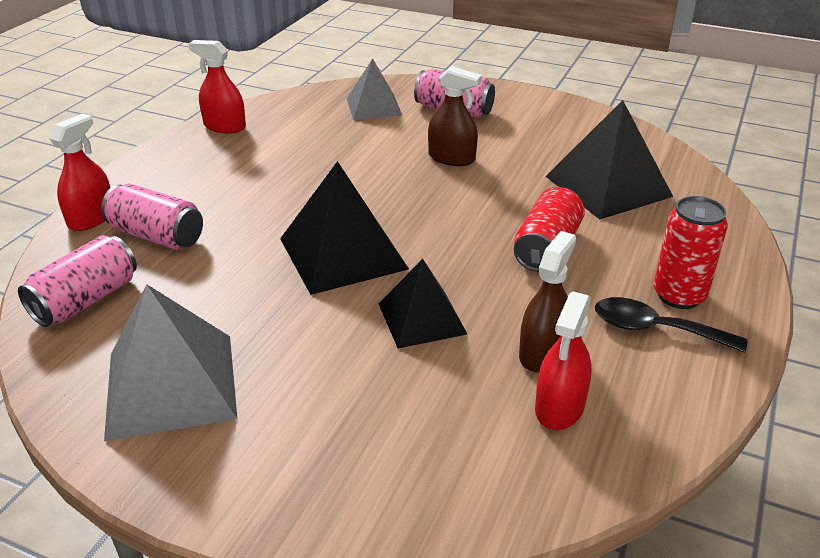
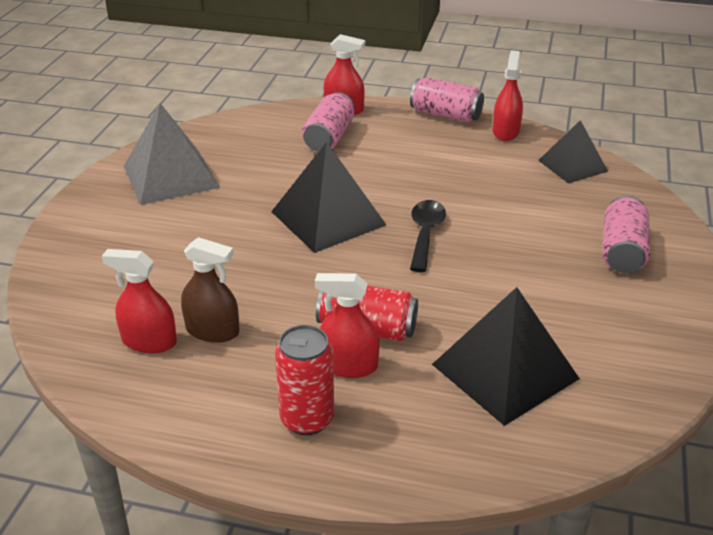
camera: 80 degrees right, 0 degrees up
(86, 300) = (250, 130): pink can -> pink can (446, 115)
(374, 106) = (596, 200): grey pyramid -> none
(421, 318) = (249, 265): black pyramid -> black pyramid (572, 165)
(451, 158) = (512, 259): brown spray bottle -> none
(602, 264) = (348, 365): none -> red spray bottle
(655, 329) = (251, 399): black spoon -> black spoon (425, 234)

